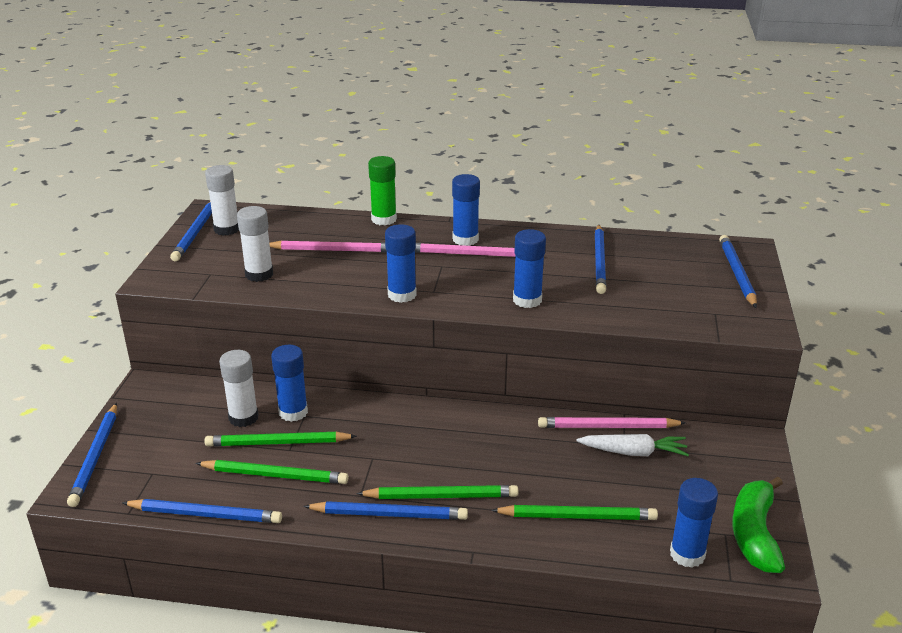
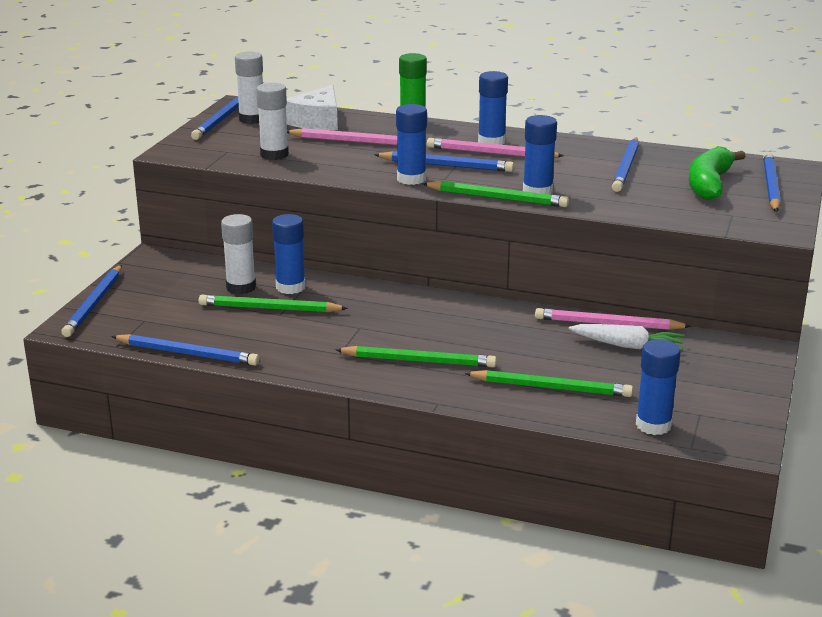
camera: 10 degrees right, 5 degrees down
(275, 475) = (260, 332): green pencil -> green pencil (497, 198)
(292, 226) = (317, 121): none -> white cheese
(389, 514) = (363, 369): blue pencil -> blue pencil (446, 166)
(754, 533) = (730, 417): green banana -> green banana (709, 184)

